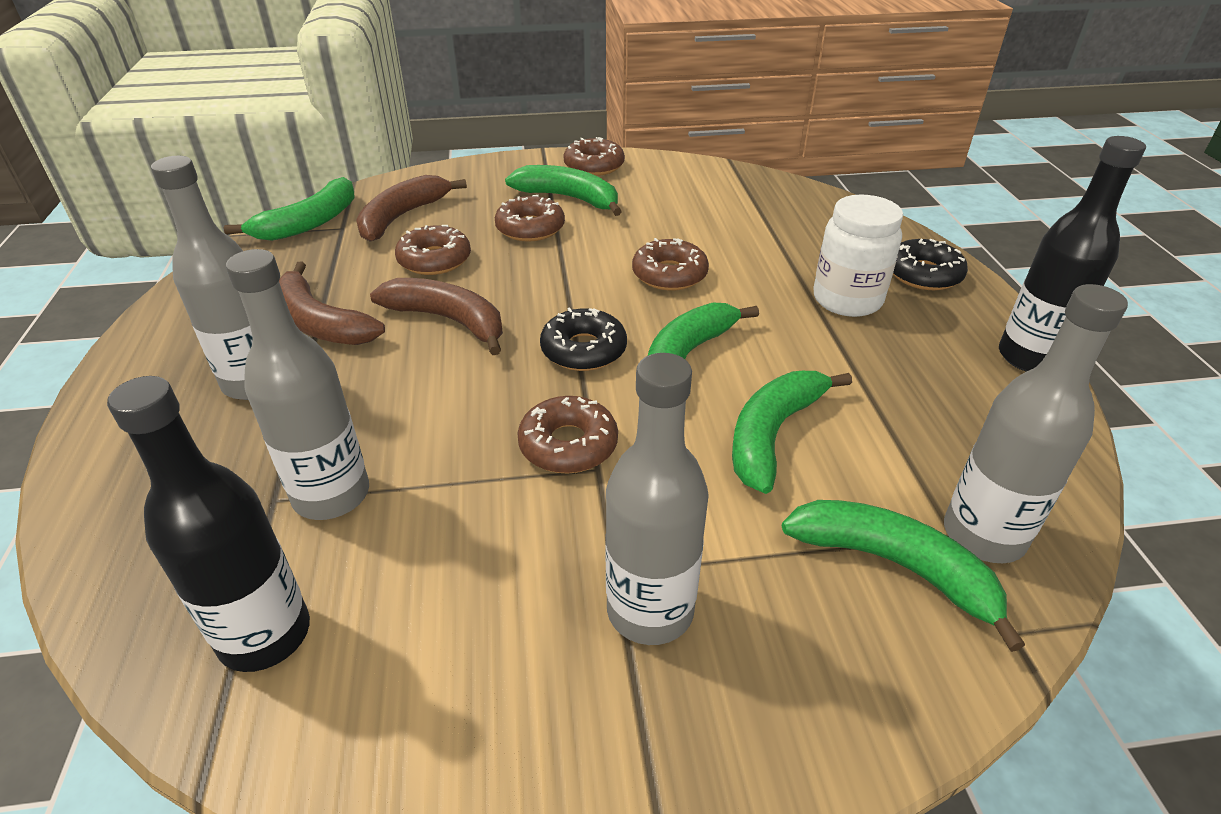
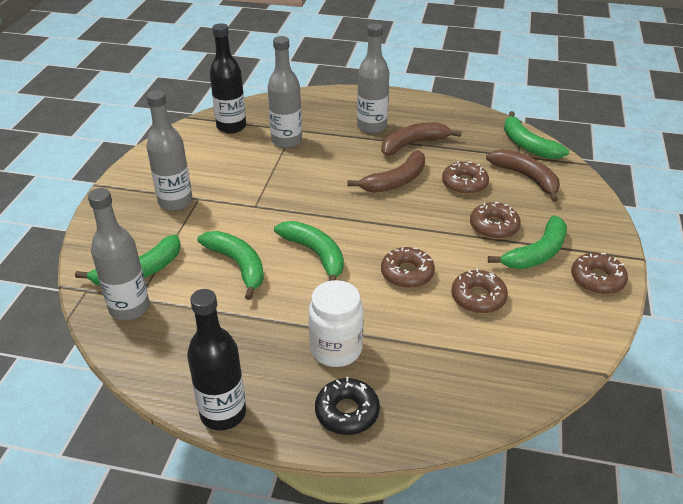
camera: 110 degrees right, 0 degrees up
(568, 445) = (275, 201): brown donut -> brown donut (478, 297)
(583, 350) = (344, 220): black donut -> none

